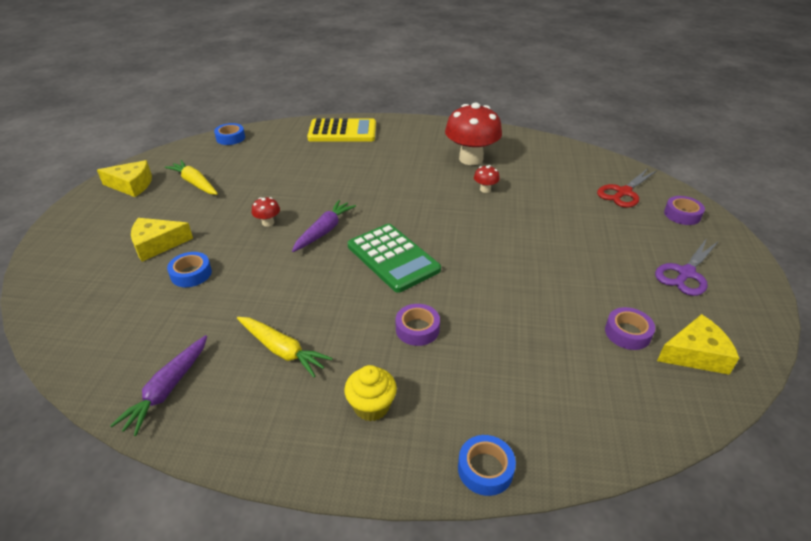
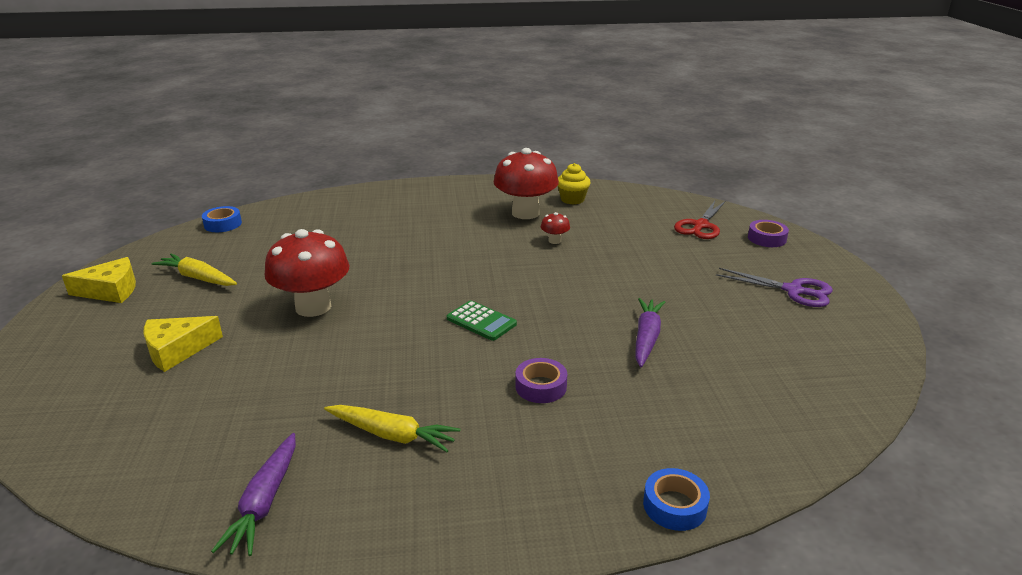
camera: 15 degrees left, 10 degrees down
(191, 274) = (238, 375): blue tape -> none
(268, 222) = (313, 307): red mushroom -> red mushroom, size x2.34
(324, 231) = (387, 306): purple carrot -> purple carrot (646, 337)
(342, 131) = (363, 202): yellow calculator -> none
(371, 406) = (523, 471): yellow cupcake -> yellow cupcake (572, 199)
(393, 258) = (481, 321): green calculator -> green calculator, size x0.59
(627, 333) = (761, 353): purple tape -> none
(686, 273) = (793, 291): purple scissors -> purple scissors turned 90 degrees counterclockwise
(695, 354) = (834, 361): yellow cheese -> none

